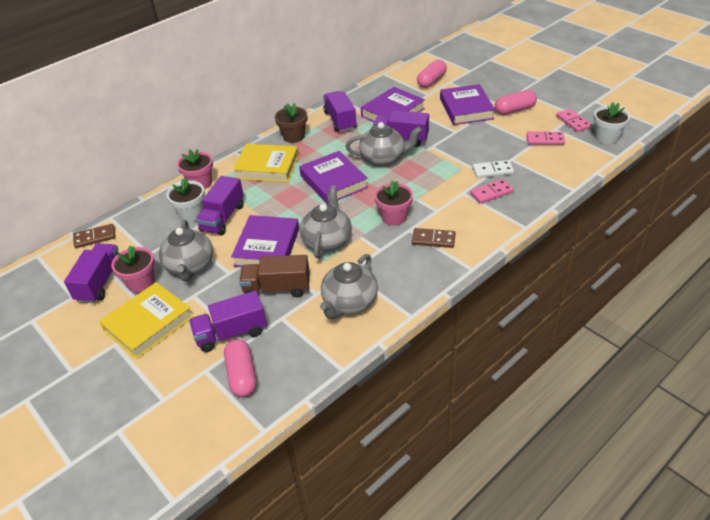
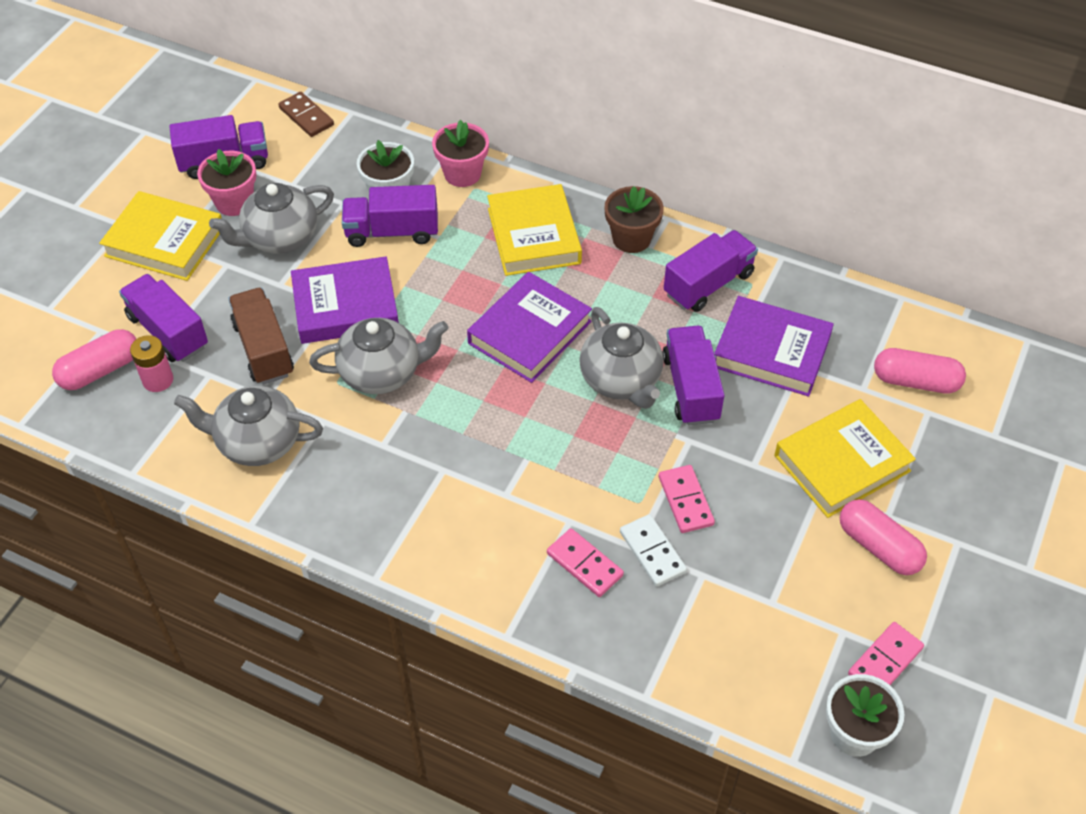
camera: 65 degrees right, 10 degrees up
(270, 344) = (158, 380): none -> pink battery
(394, 217) = (467, 440): pink flower pot -> none
(433, 239) = (429, 509): brown domino -> none
(466, 109) = (842, 463): purple book -> yellow book
(545, 140) = (793, 620): pink domino -> pink domino (685, 501)

